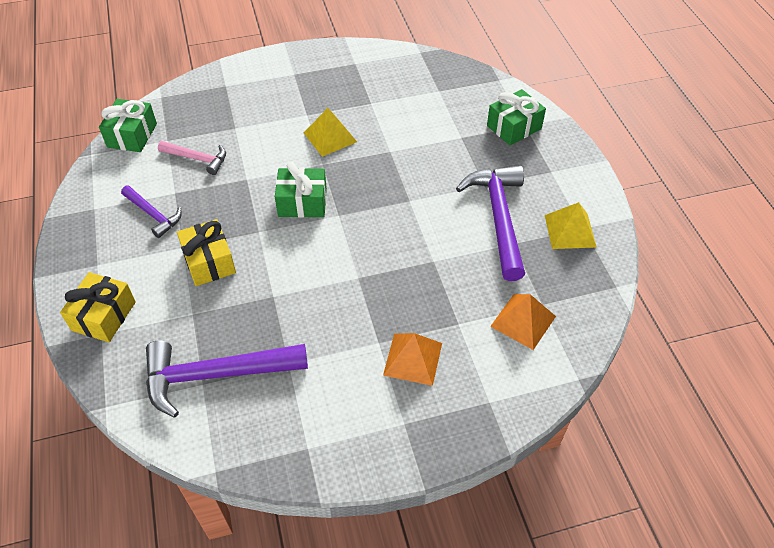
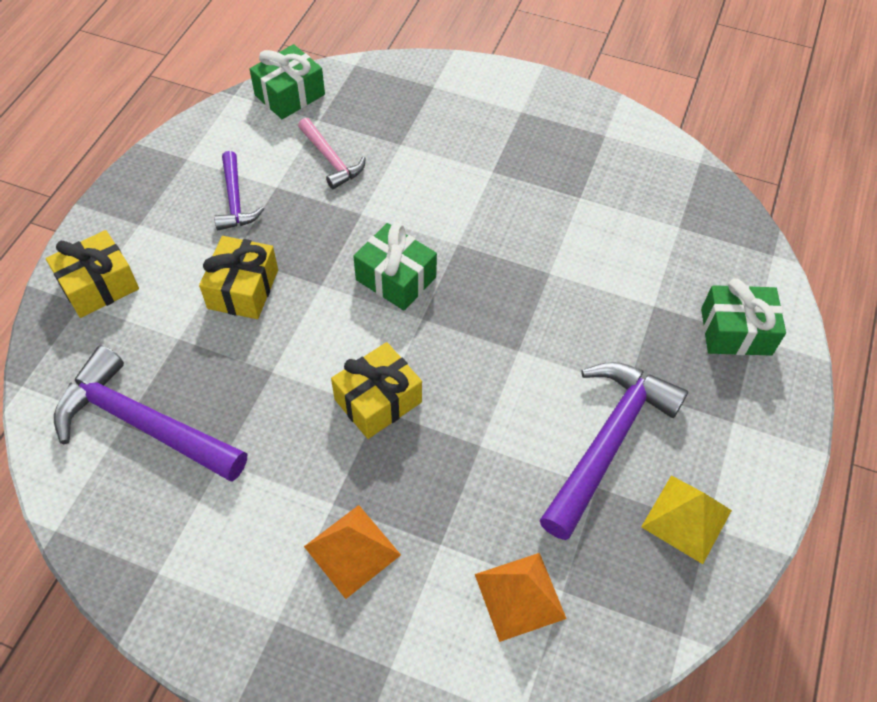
camera: 35 degrees right, 5 degrees up
(330, 137) = (495, 215): yellow pyramid -> none
(354, 273) = (378, 400): none -> yellow gift

